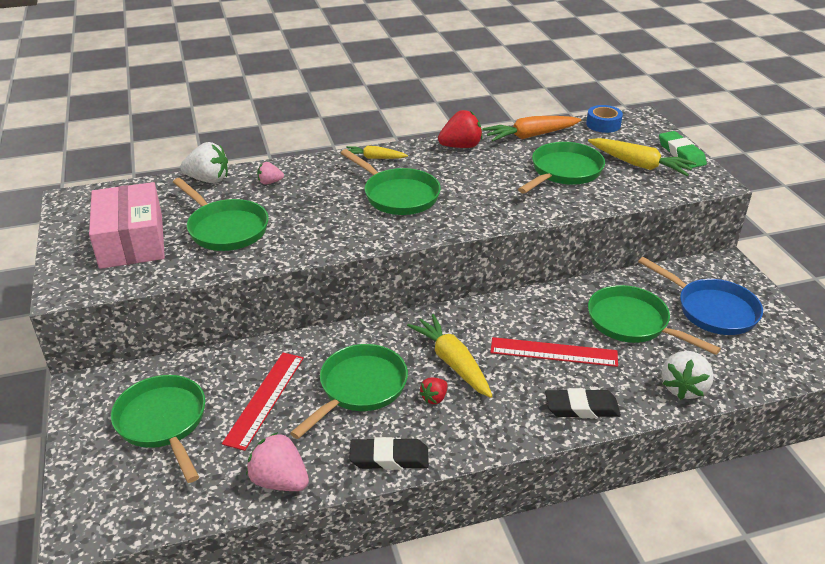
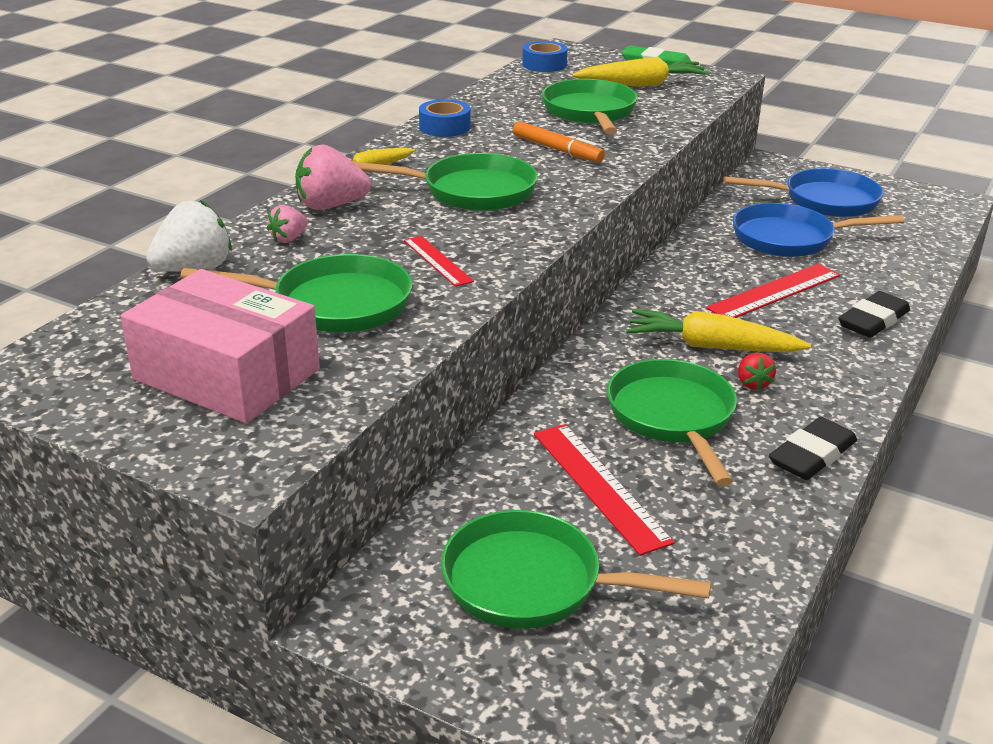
camera: 45 degrees left, 5 degrees down
(280, 481) = (760, 543): pink strawberry -> pink strawberry (331, 206)
(307, 229) = (437, 261): none -> red ruler
(461, 146) = (444, 127): red strawberry -> blue tape
(494, 189) = (557, 150): none -> orange marker
(530, 136) = (496, 95): orange carrot -> none
(632, 323) = (789, 238): green pan -> blue pan
(683, 388) = (909, 266): white strawberry -> none

